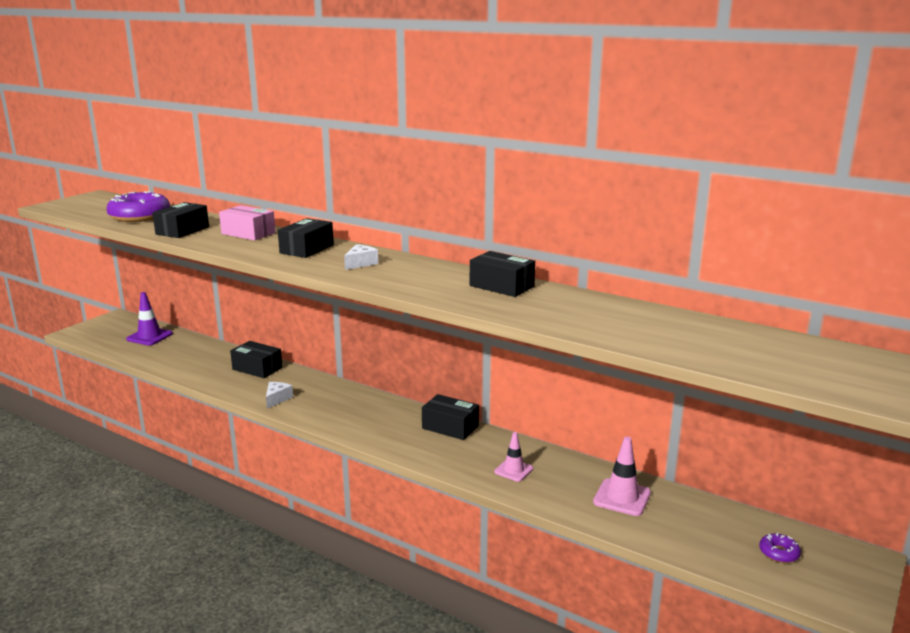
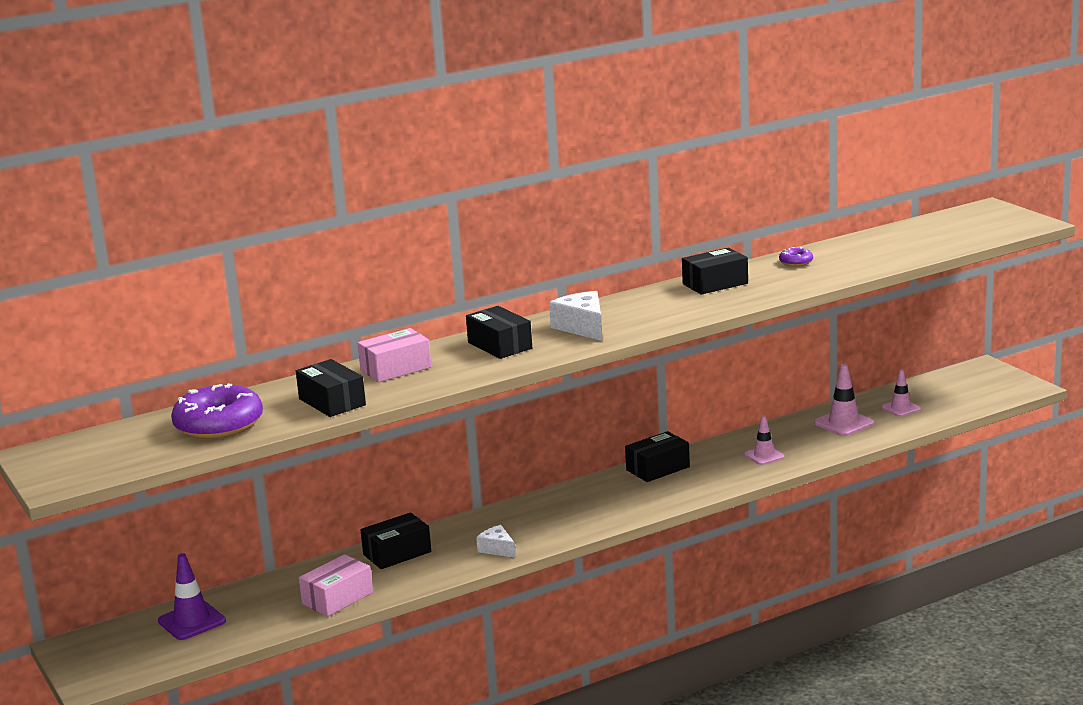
camera: 60 degrees left, 0 degrees up
(188, 367) = (337, 598): none -> pink box
(360, 263) = (582, 327): white cheese -> white cheese, size x1.61
(692, 524) = (901, 408): none -> pink traffic cone
(779, 553) = (956, 390): purple donut -> purple donut (796, 262)

